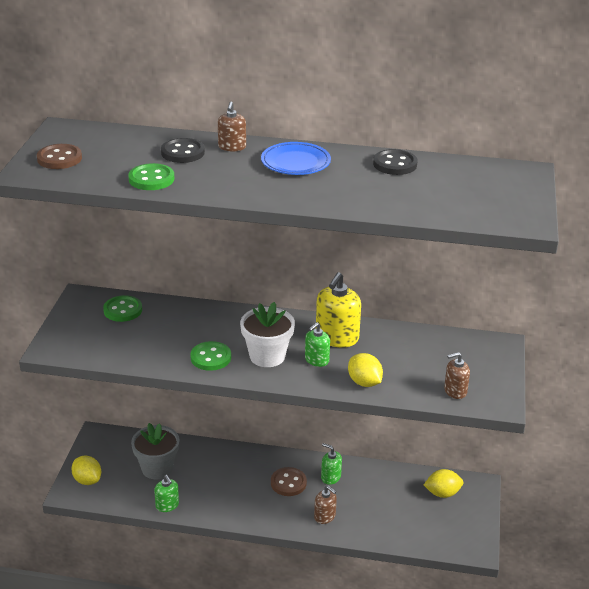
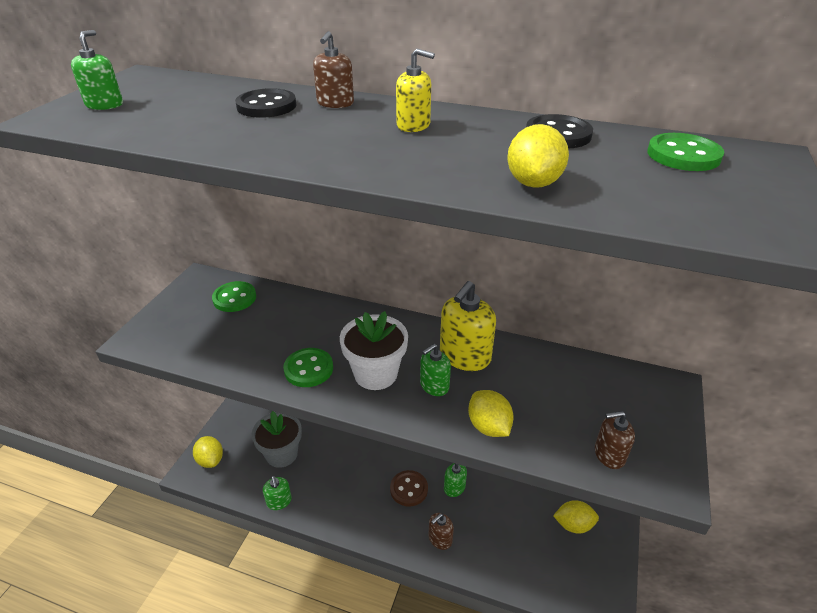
camera: 10 degrees right, 5 degrees up
(59, 158) = (104, 105): brown button -> green soap dispenser
(151, 179) = (201, 134): green button -> green button (683, 155)
(295, 163) = (413, 125): blue plate -> yellow soap dispenser
(325, 516) = (440, 539): brown soap dispenser -> brown soap dispenser turned 90 degrees clockwise
(383, 200) = (533, 183): none -> yellow lemon

